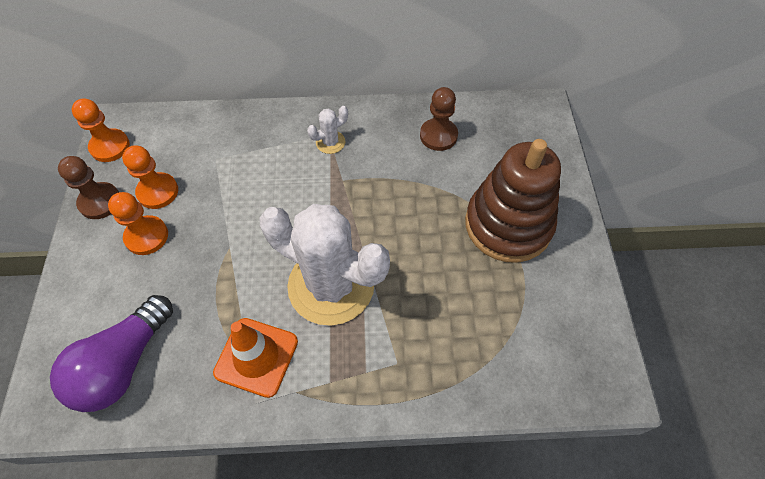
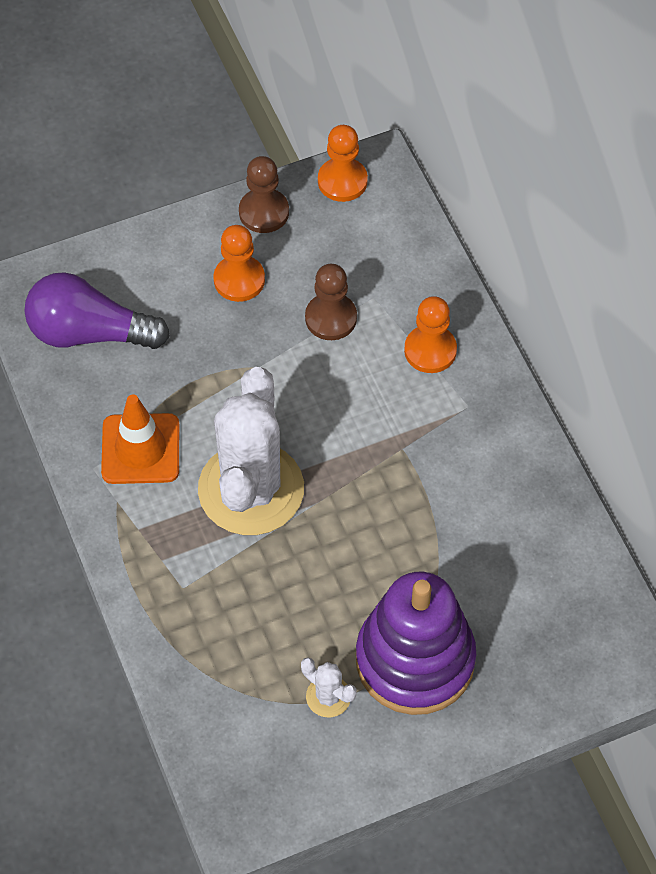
camera: 70 degrees right, 0 degrees up
(158, 192) = (301, 261): orange pawn -> orange pawn (430, 350)
(330, 142) = (456, 413): white cactus -> white cactus (328, 696)
(438, 136) = (526, 538): brown pawn -> brown pawn (331, 318)
(508, 225) = (415, 660): brown stacking toy -> purple stacking toy

